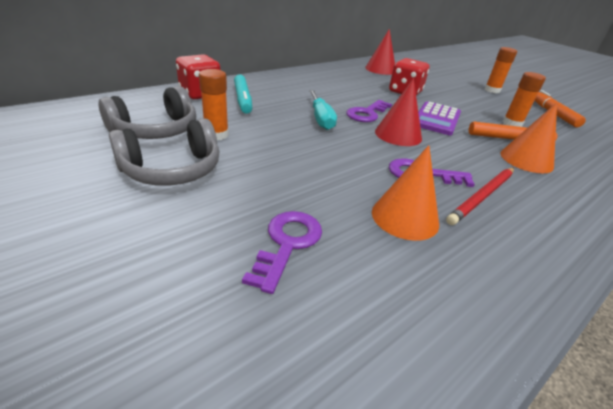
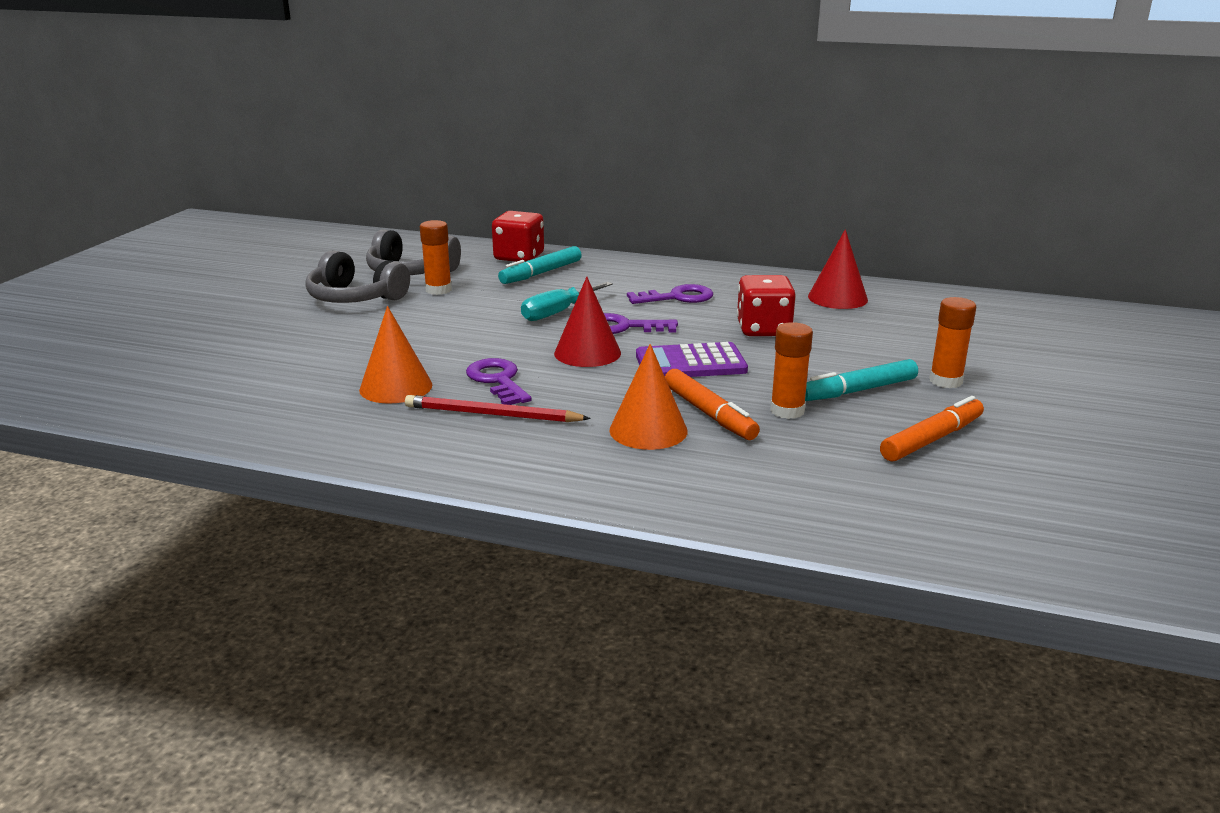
camera: 60 degrees right, 10 degrees down
(287, 244) = (303, 357): purple key -> purple key (677, 297)
(494, 105) = (858, 391): none -> turquoise marker

